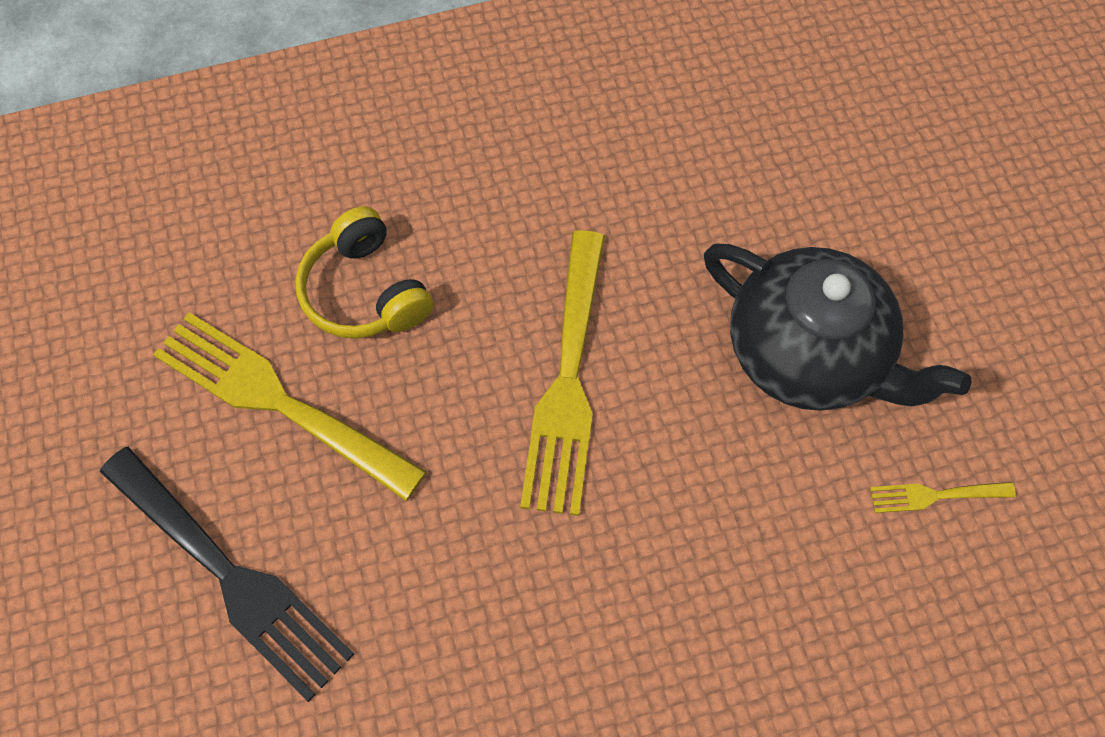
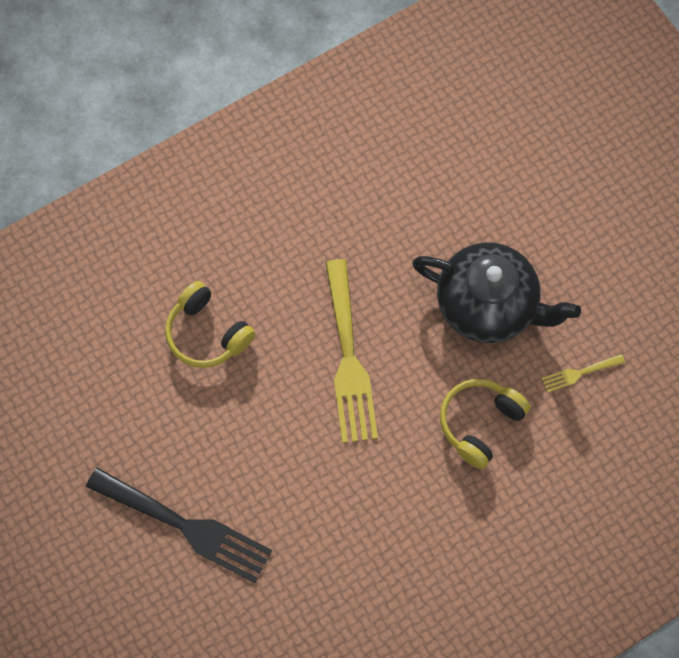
camera: 15 degrees left, 5 degrees up
(278, 401) = (177, 416): yellow fork -> none
(752, 535) = (480, 423): none -> yellow headphones

